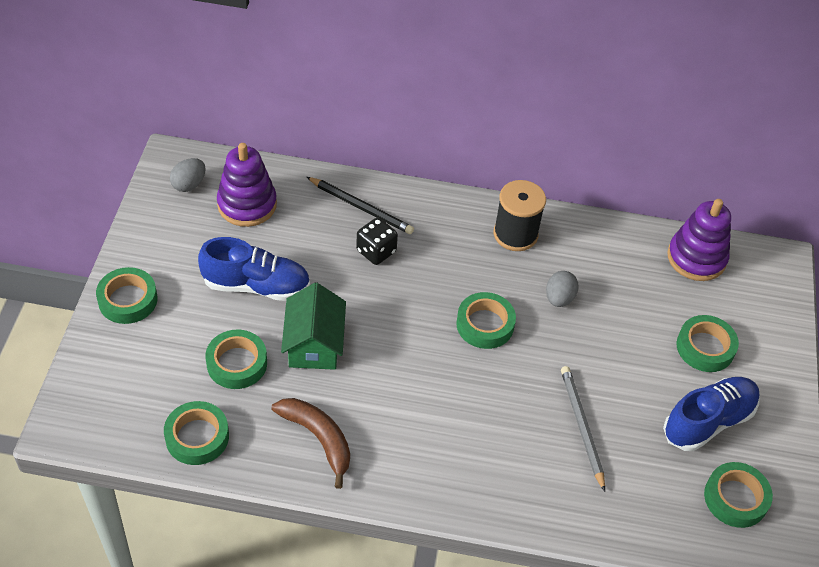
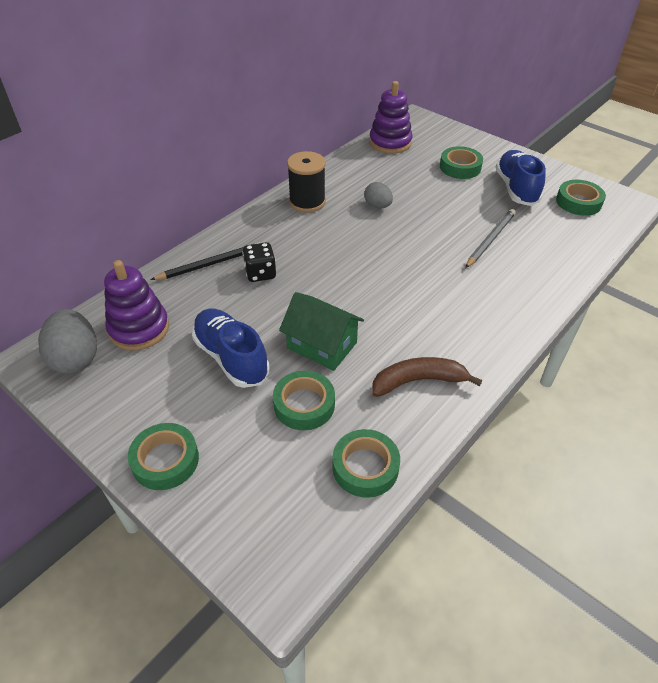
camera: 55 degrees left, 5 degrees down
(189, 184) = (76, 358): grey egg -> grey egg, size x1.66
(256, 286) = (231, 358): blue shoe -> blue shoe turned 75 degrees counterclockwise
(485, 324) = (374, 247): green tape -> none
(581, 427) = (490, 239): grey pencil -> grey pencil turned 105 degrees clockwise

